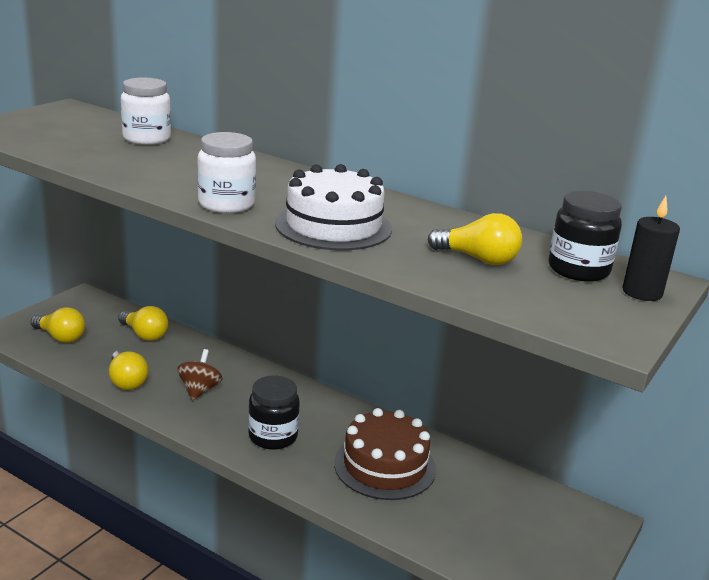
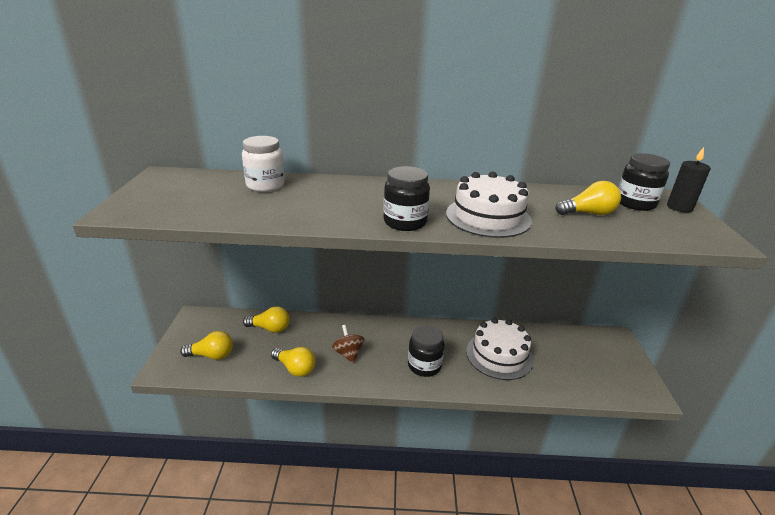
camera: 30 degrees left, 5 degrees up
(226, 204) = (405, 222): white jar -> black jar
(385, 466) = (499, 355): brown cake -> white cake

